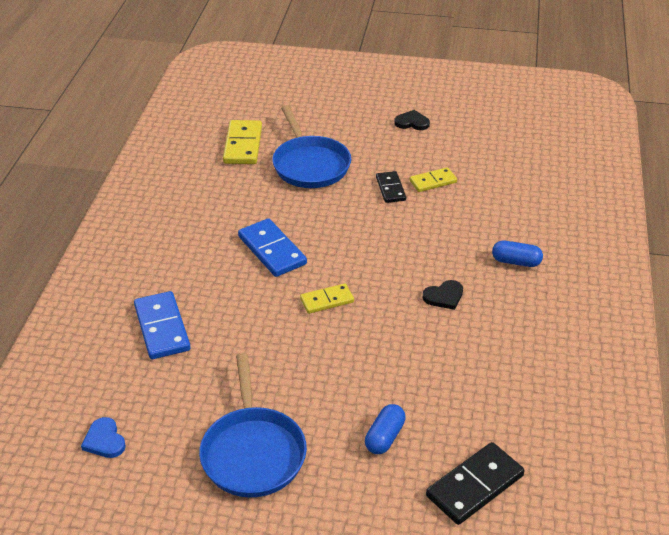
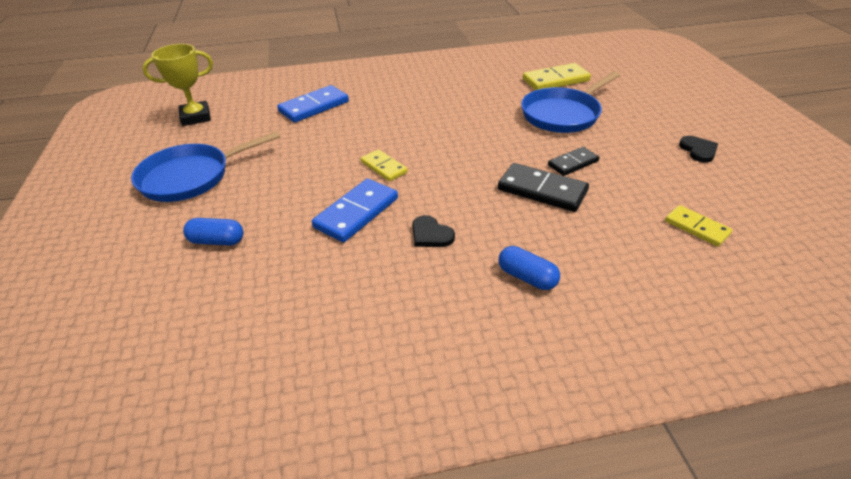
camera: 70 degrees right, 0 degrees up
(104, 440) = (196, 117): blue heart -> yellow trophy
(272, 250) = (431, 126): blue domino -> blue domino (356, 213)
(433, 181) = (613, 186): yellow domino -> yellow domino (696, 227)
(475, 486) = (156, 318): black domino -> black domino (542, 190)
(516, 262) = (527, 277): blue capsule -> blue capsule turned 45 degrees counterclockwise

